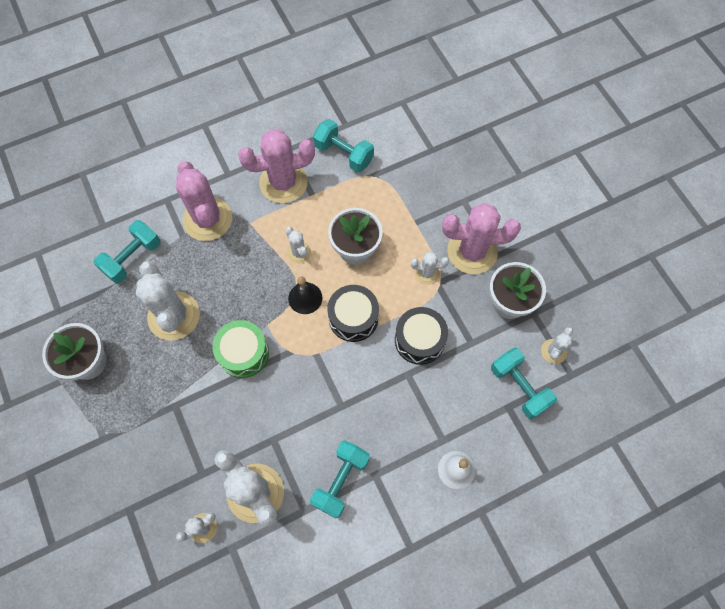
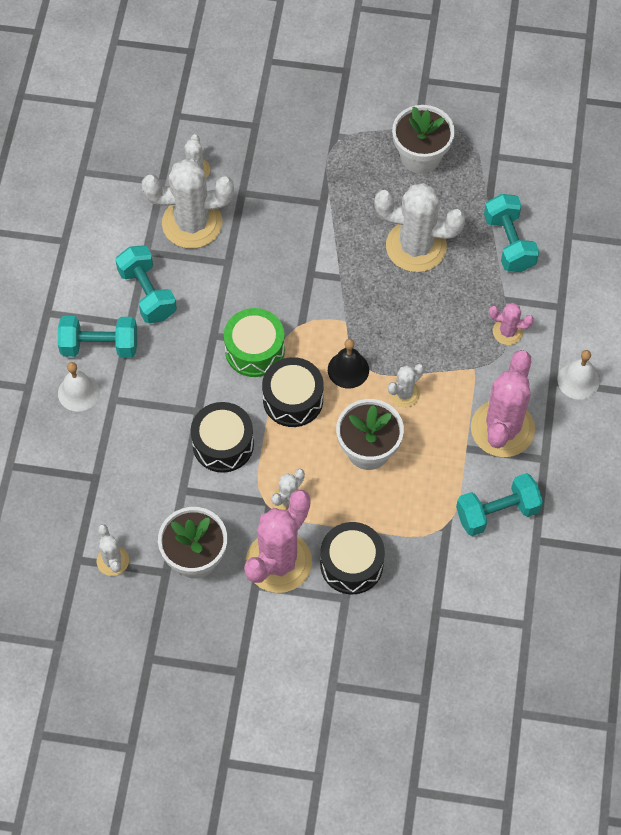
camera: 125 degrees right, 5 degrees down
(207, 219) = (507, 332): pink cactus -> pink cactus, size x0.49
(218, 160) = (578, 380): none -> white bell
(243, 353) = (331, 284): green drum -> green drum (254, 350)
(299, 252) = (404, 394): white cactus -> white cactus turned 45 degrees counterclockwise
(440, 210) = (351, 564): none -> black drum
(519, 387) = (105, 501): turquoise dumbbell -> turquoise dumbbell (100, 346)

